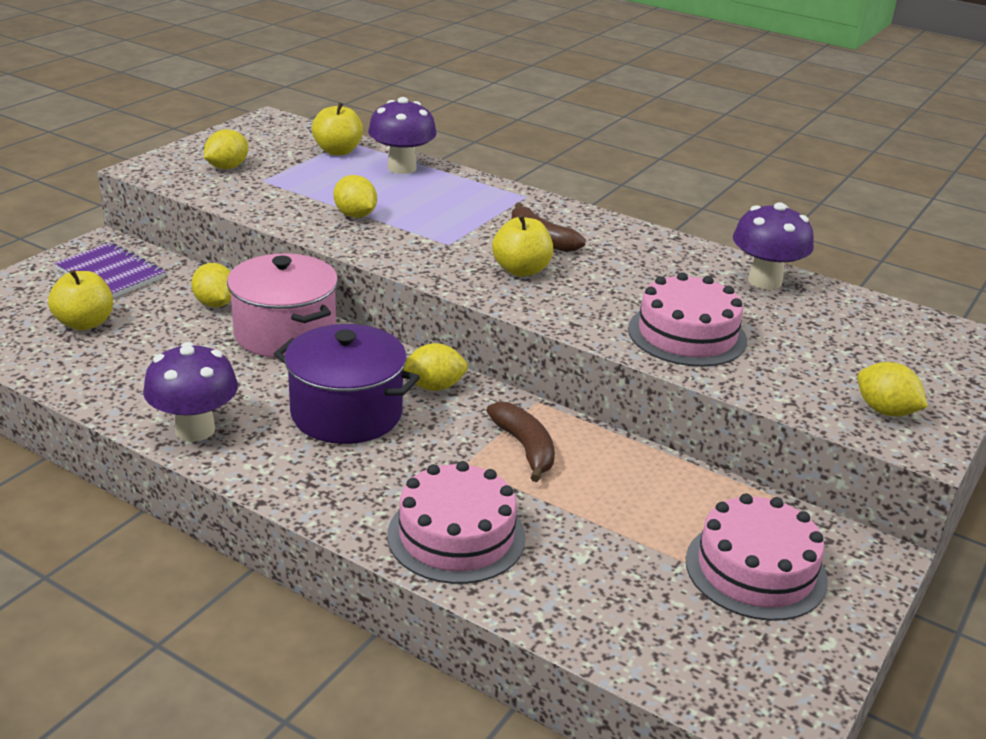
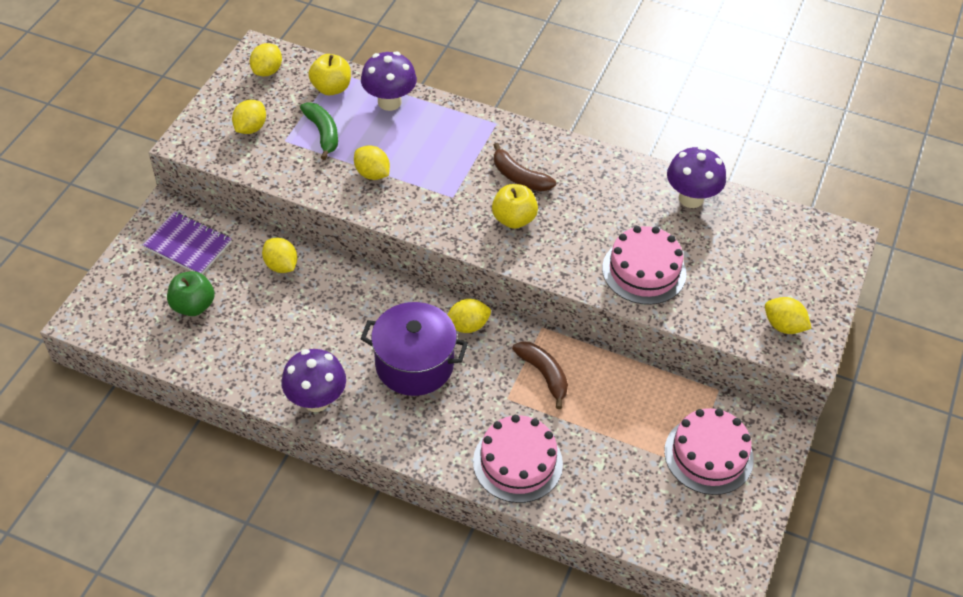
camera: 10 degrees left, 20 degrees up
(85, 323) = (193, 306): yellow apple -> green apple
(270, 132) = (267, 71): none -> yellow lemon
(285, 334) = (344, 289): pink pot -> none
(310, 180) = (323, 133): none -> green banana

